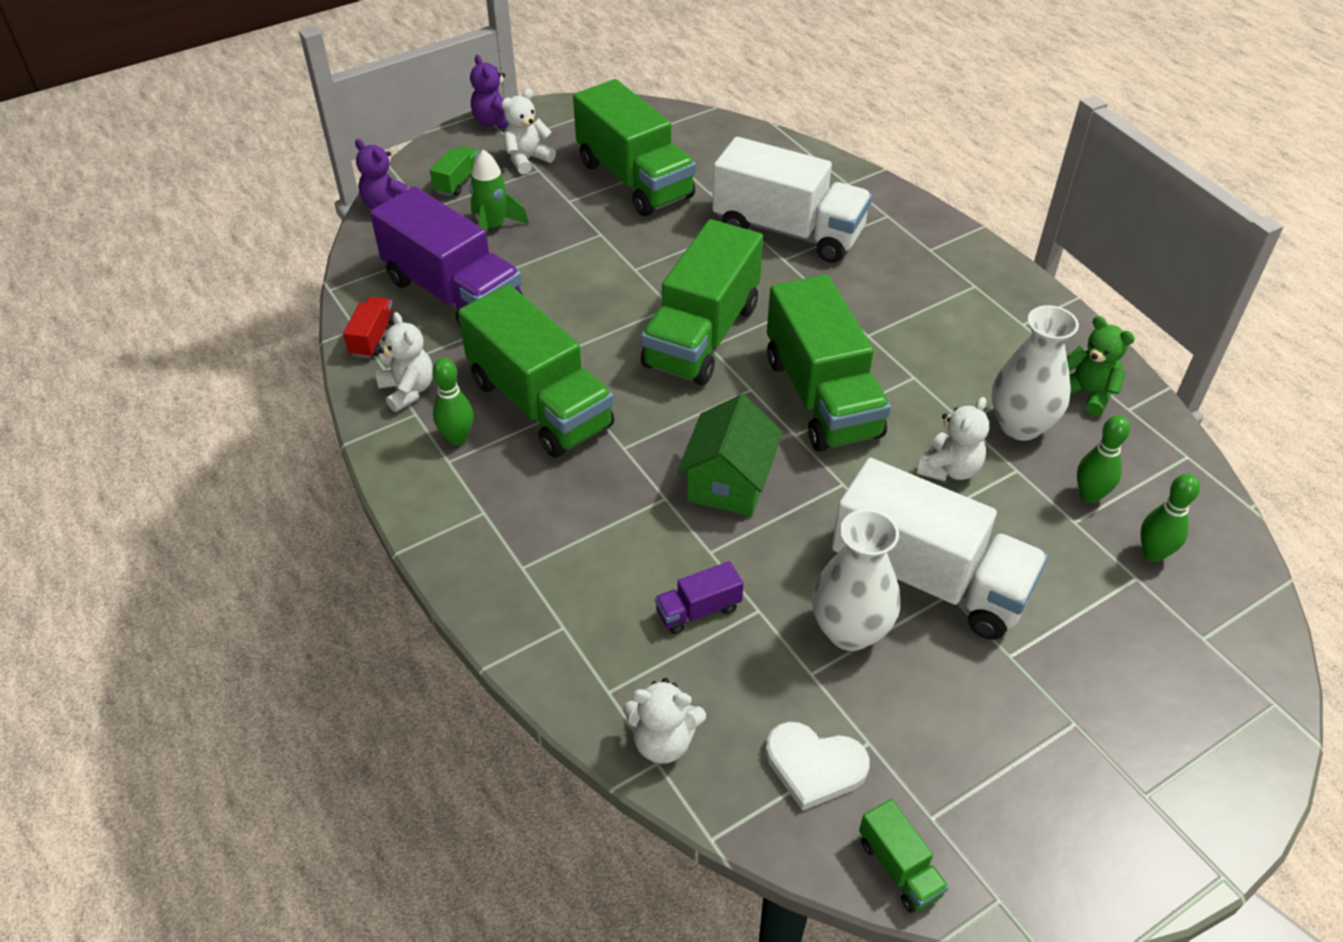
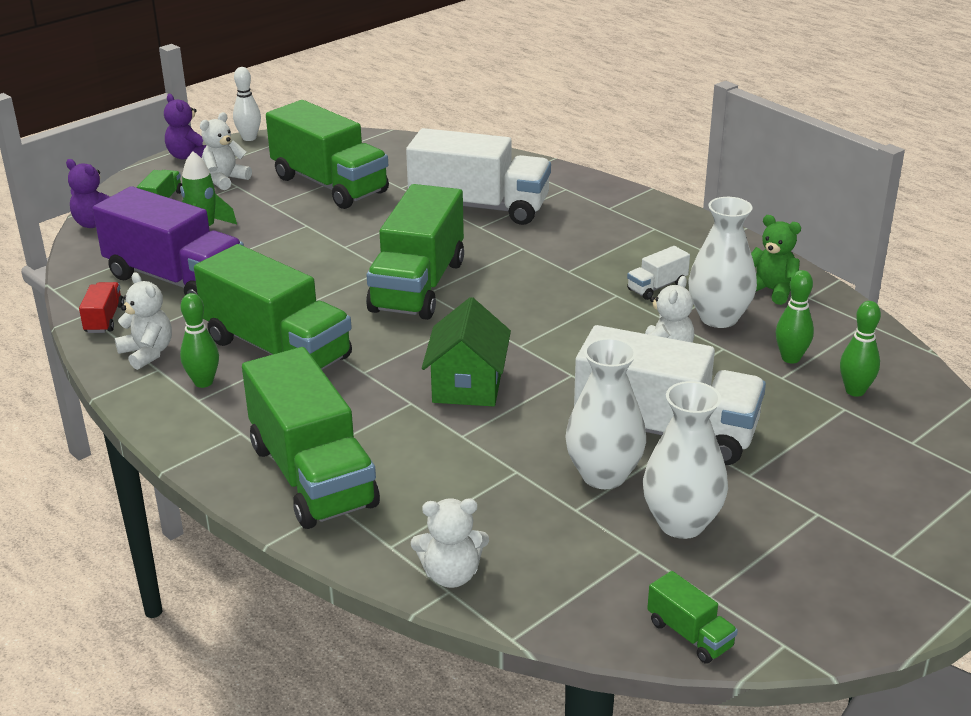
camera: 10 degrees left, 15 degrees down
(562, 103) = (249, 138): none -> white bowling pin
(698, 610) = (461, 478): purple truck -> none
(814, 766) = (595, 574): white heart -> none
(822, 396) = (538, 317): green truck -> green truck (312, 475)
(921, 711) = (681, 523): none -> white vase
(960, 371) = (657, 287): none -> white truck

